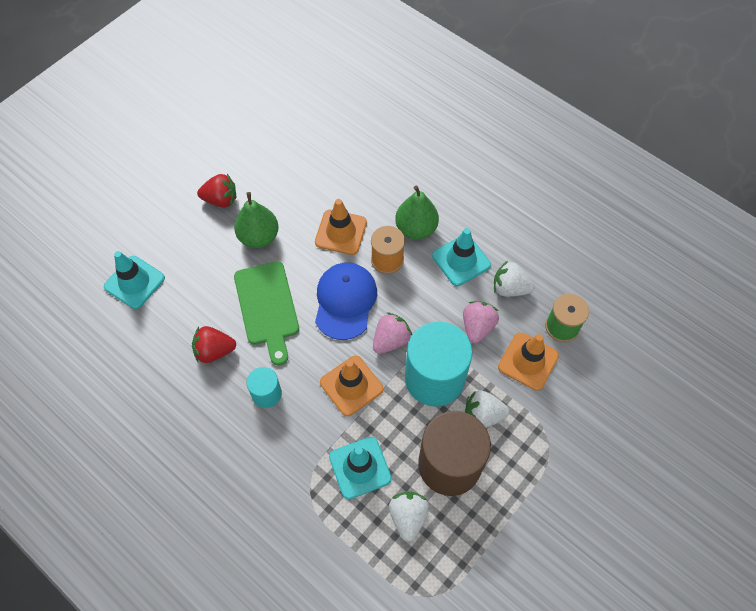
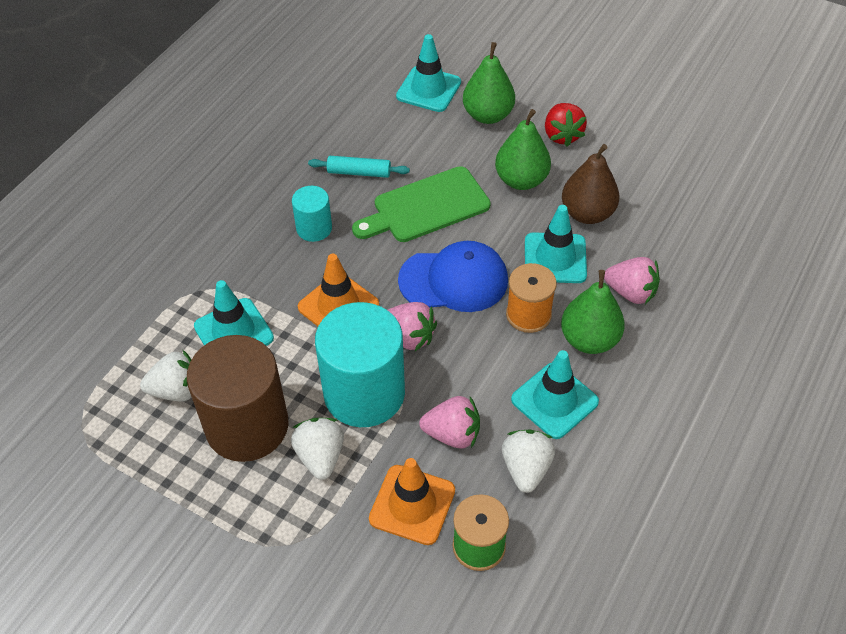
camera: 80 degrees right, 10 degrees down
(181, 245) = (488, 115): none -> green pear
(214, 351) = (359, 172): red strawberry -> turquoise rolling pin
(304, 202) = (587, 213): none -> brown pear
(341, 232) = (555, 258): orange traffic cone -> turquoise traffic cone
(382, 195) = (631, 292): none -> pink strawberry

